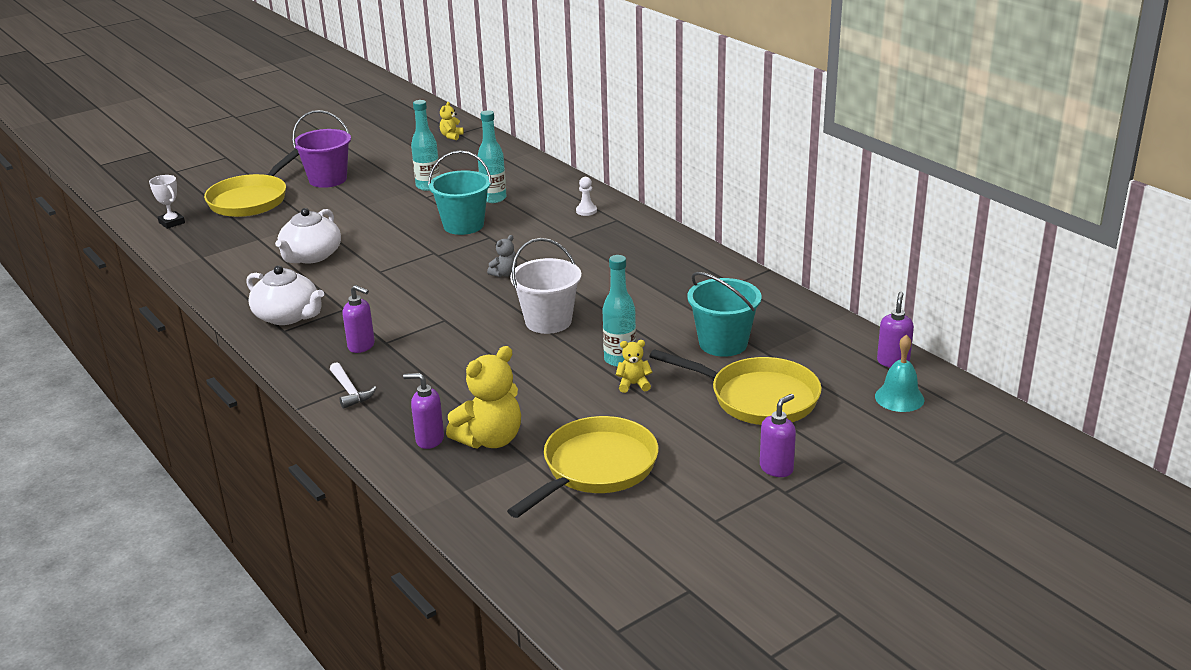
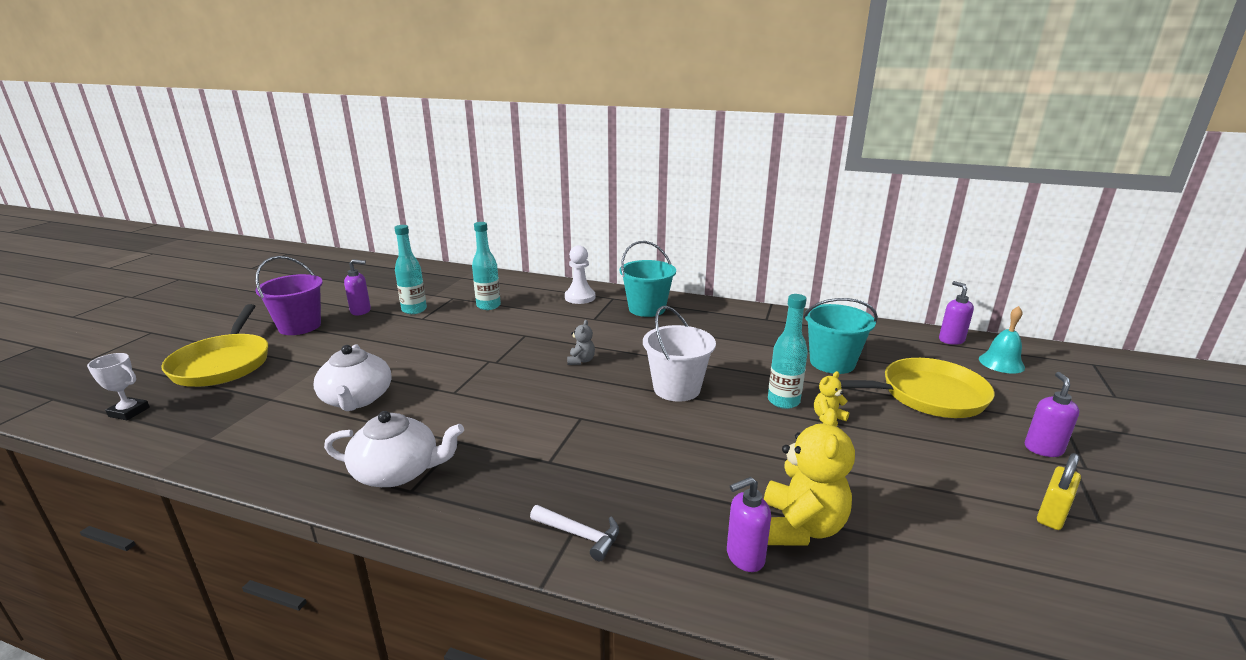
camera: 35 degrees left, 5 degrees down
(361, 346) = (528, 475): purple soap dispenser -> purple soap dispenser (361, 311)
(451, 136) = (390, 271): yellow teddy bear -> none
(463, 225) = (488, 332): turquoise bucket -> turquoise bucket (647, 309)
(586, 211) = (580, 297): white pawn -> white pawn, size x1.66
(595, 468) = (933, 514): yellow pan -> none
(684, 503) = (1051, 515): none -> yellow padlock

